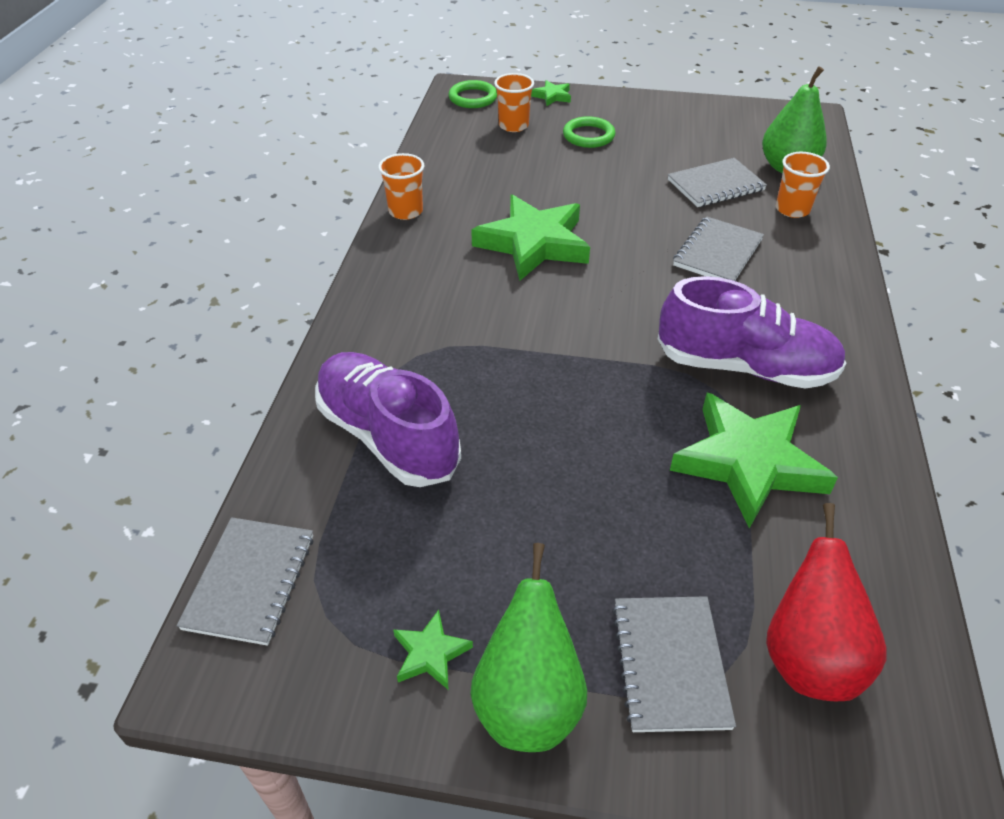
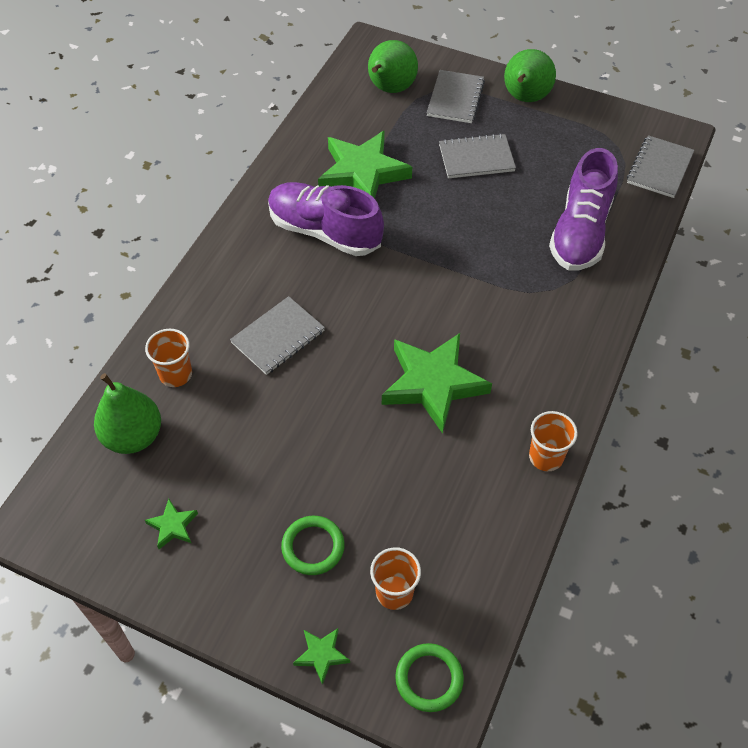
camera: 165 degrees left, 10 degrees up
(387, 436) = (580, 232): purple shoe -> purple shoe turned 45 degrees clockwise
(430, 653) = (567, 122): green star -> green star (173, 526)
(715, 185) = (224, 425): grey notebook -> grey notebook (476, 158)
(808, 657) = (390, 89): red pear -> green pear

